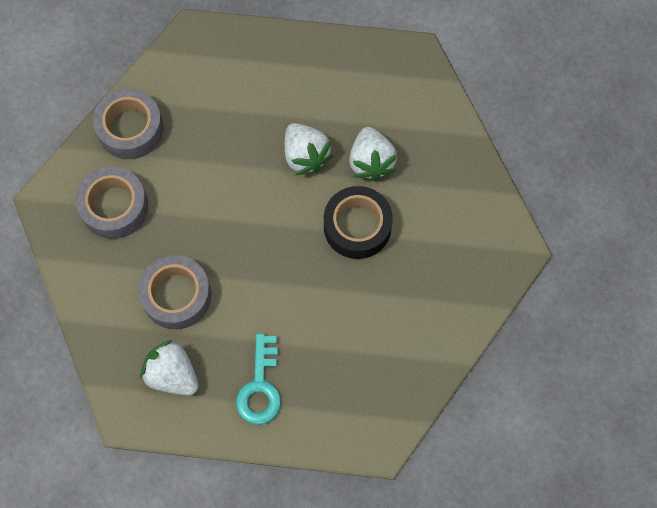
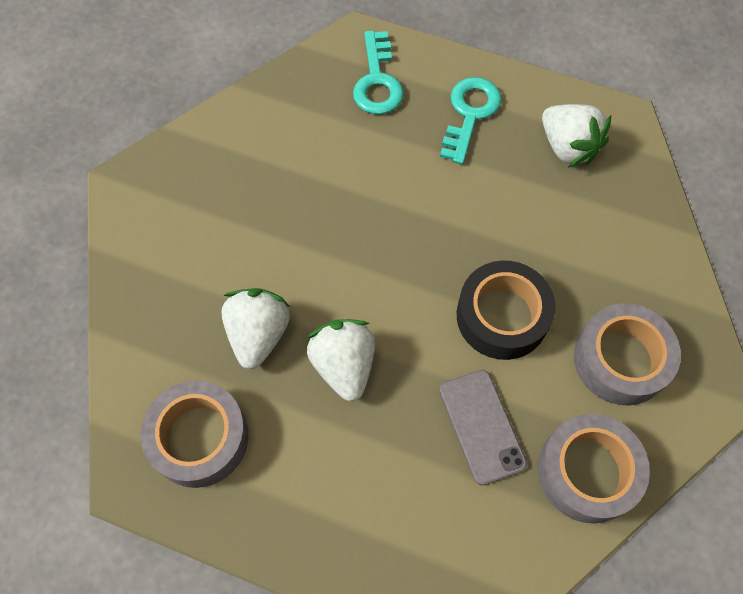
camera: 165 degrees left, 5 degrees down
(176, 295) = (551, 229): grey tape -> grey tape (199, 438)
(203, 139) = (481, 426): none -> grey phone
(348, 400) = (377, 81): none -> turquoise key
(357, 226) = (305, 256): black tape -> black tape (502, 316)

